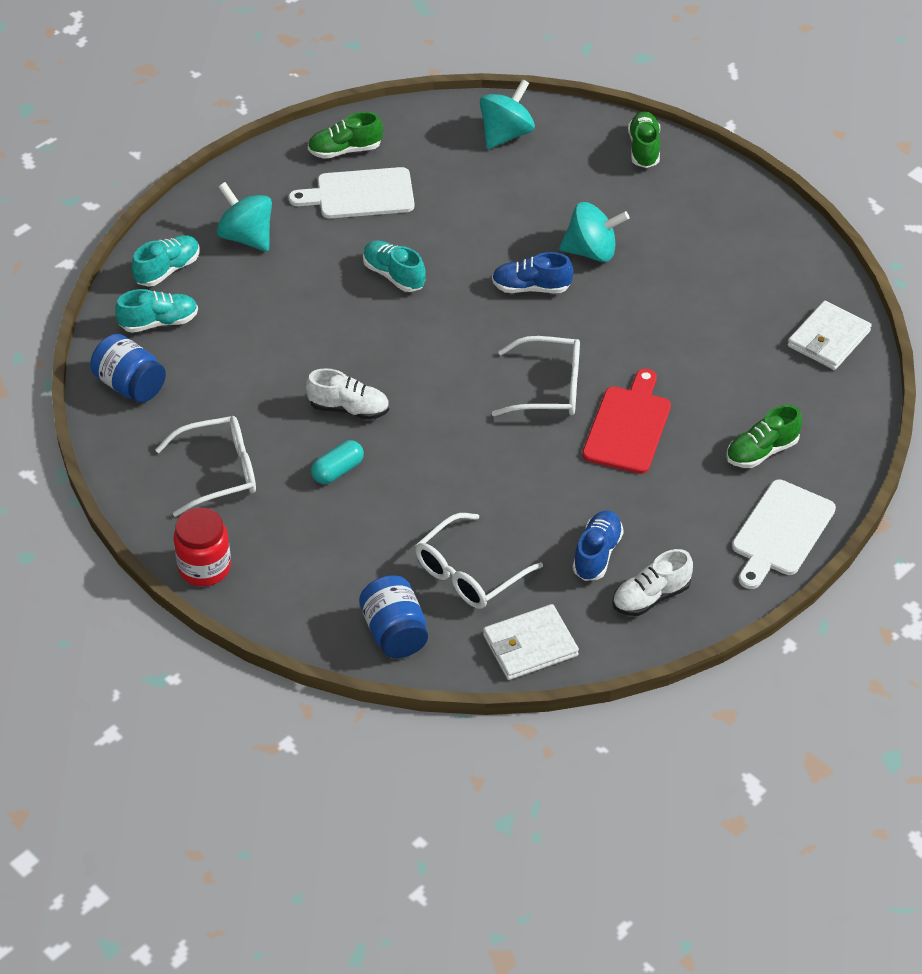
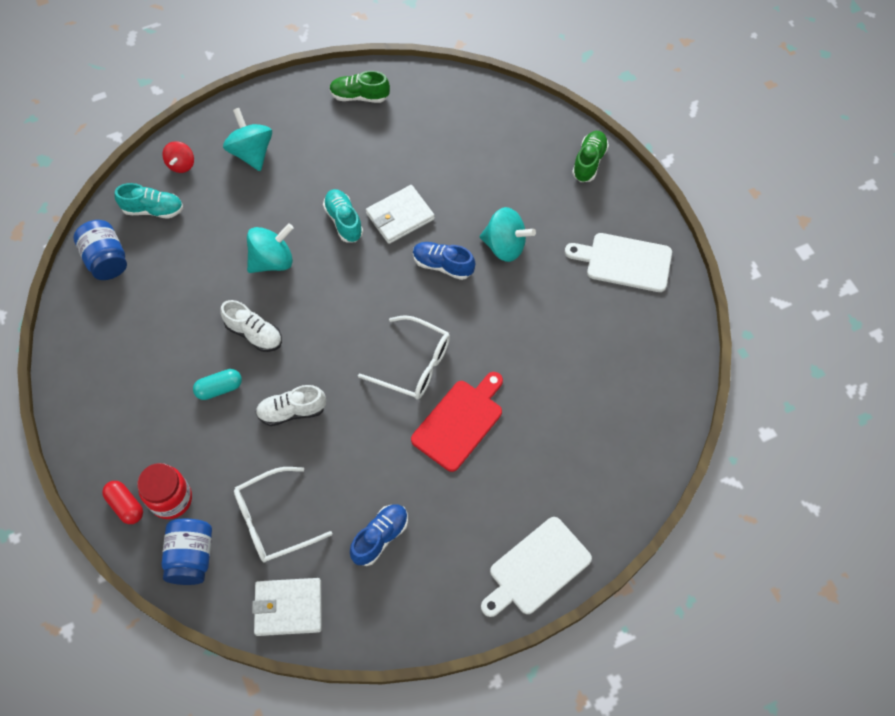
camera: 20 degrees right, 15 degrees up
(167, 270) = (181, 165): turquoise shoe -> red spinning top
(204, 567) = (81, 444): red jar -> red jar (171, 499)
(219, 472) = (132, 360): white glasses -> none
(291, 608) = (126, 505): none -> red capsule
(360, 194) = (352, 139): white cutting board -> white cutting board (624, 262)
(506, 134) = (487, 117): turquoise spinning top -> turquoise spinning top (272, 261)
(651, 597) = (403, 595): white shoe -> white shoe (292, 411)
(761, 451) = (556, 483): green shoe -> none
(828, 339) = (658, 390): white wallet -> white wallet (400, 216)

